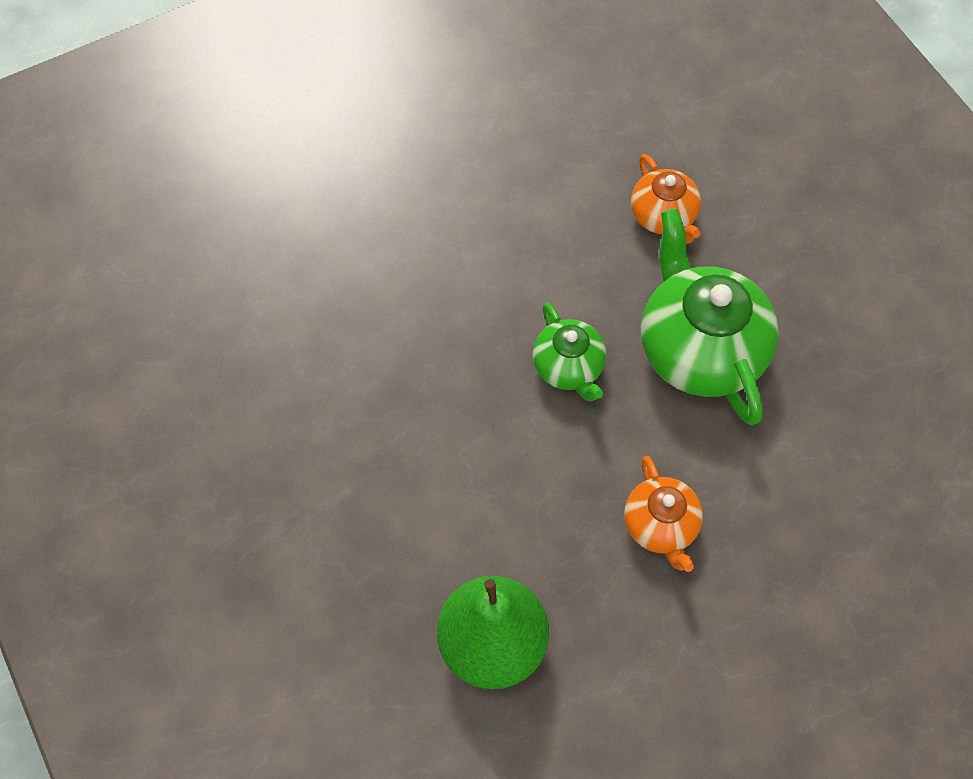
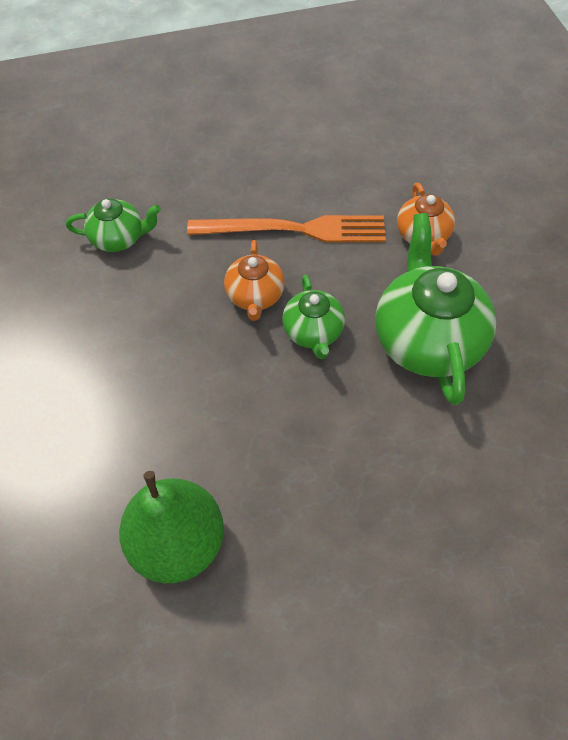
camera: 15 degrees right, 5 degrees down
(297, 294) = (119, 238): none -> green teapot
(509, 239) = (294, 229): none -> orange fork
(661, 526) = (354, 476): orange teapot -> orange teapot (255, 296)

